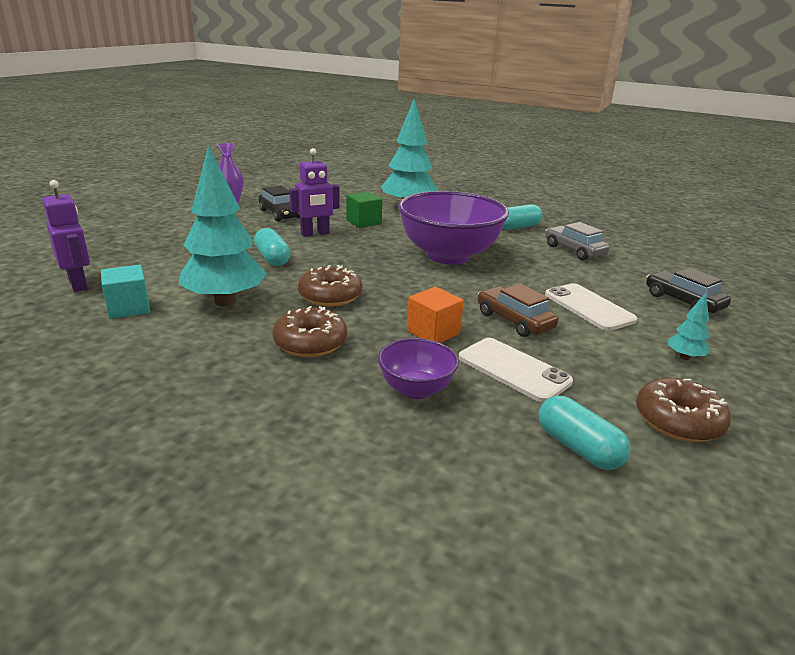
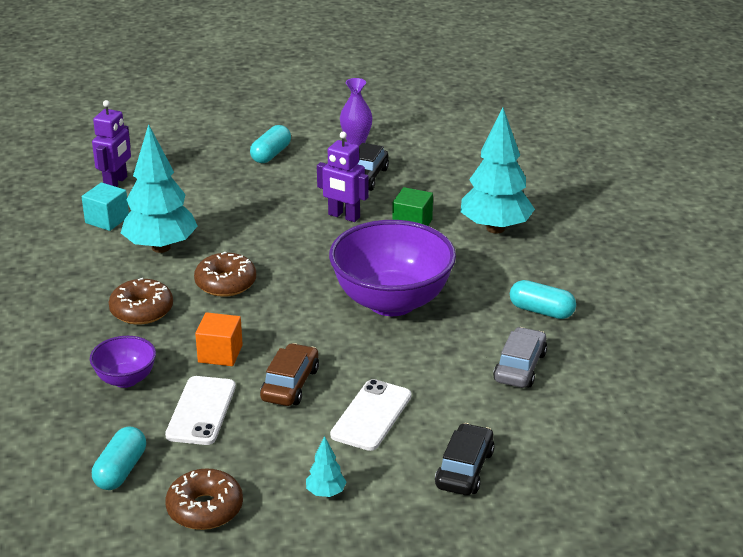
camera: 55 degrees right, 5 degrees up
(272, 258) = (261, 225): turquoise capsule -> turquoise capsule (271, 154)

